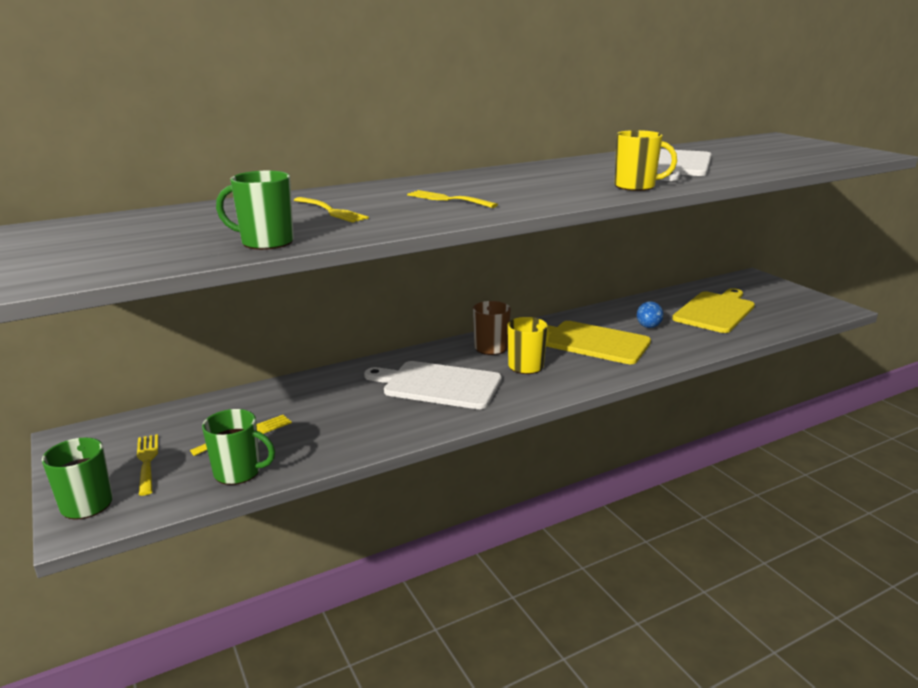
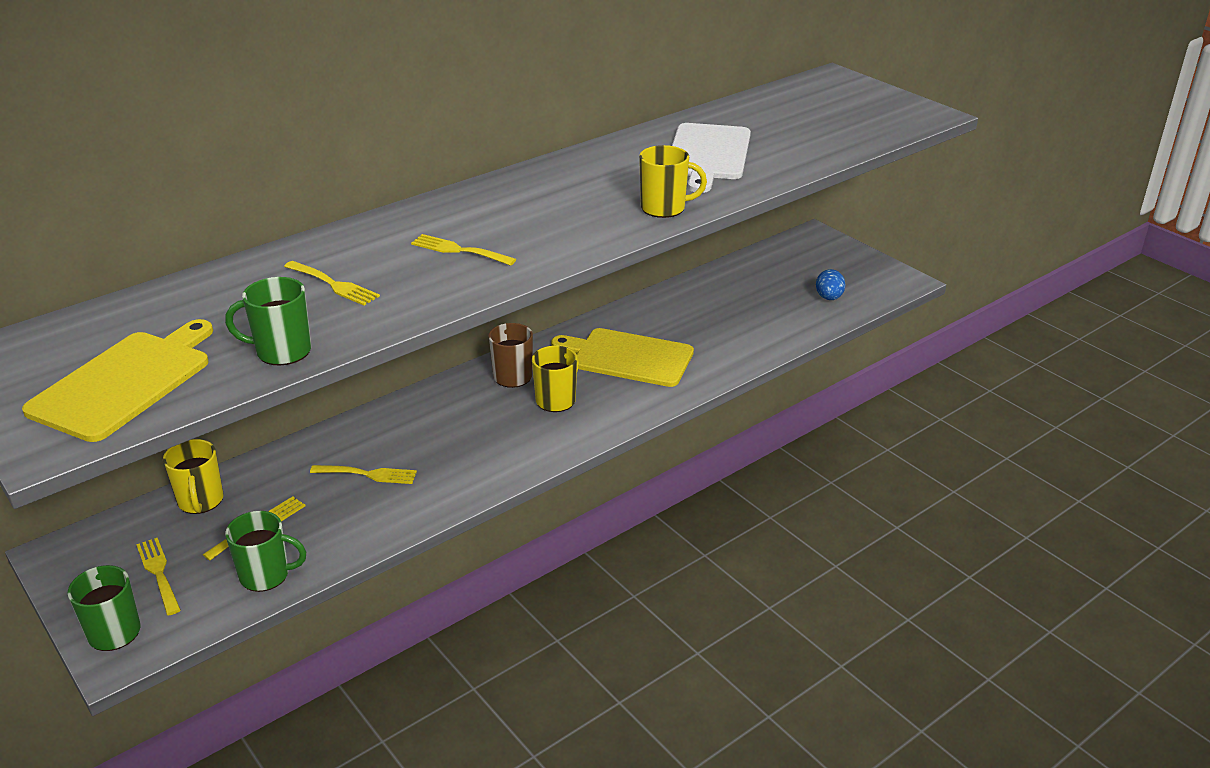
camera: 10 degrees left, 10 degrees up
(205, 412) = (200, 501): none -> yellow mug
(352, 405) = (368, 474): none -> yellow fork
(438, 385) = (460, 437): white cutting board -> none
(648, 327) = (691, 328): blue egg -> blue egg (829, 298)
(715, 311) = (767, 297): yellow cutting board -> yellow cutting board (125, 382)

